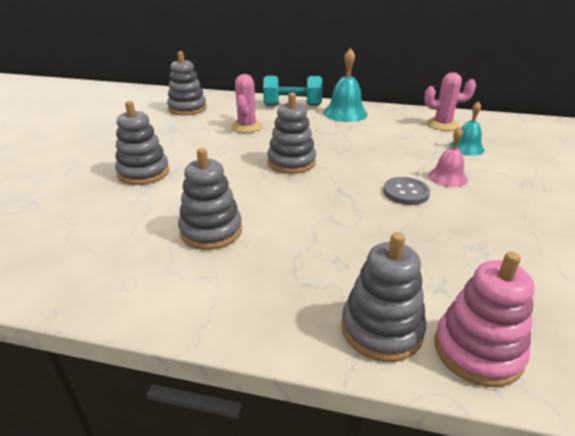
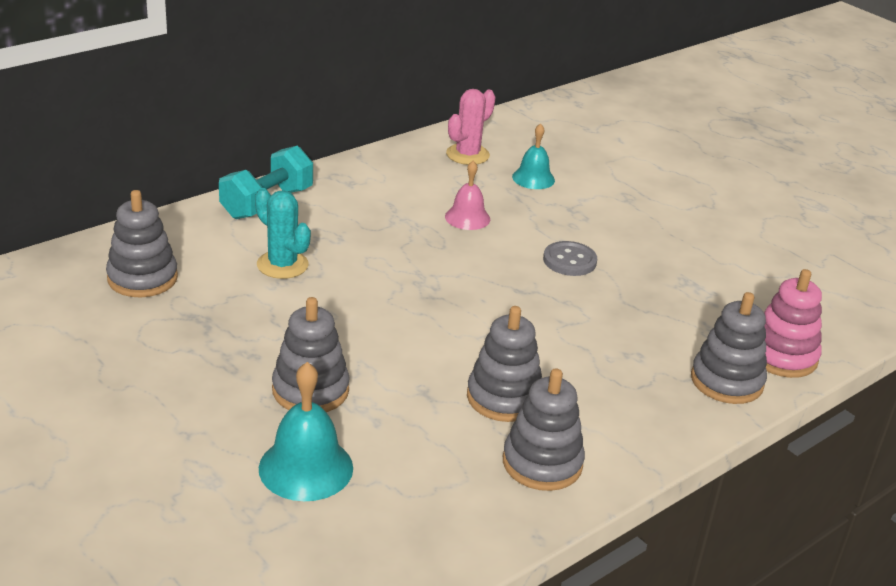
camera: 55 degrees left, 0 degrees up
(246, 126) = (282, 265): pink cactus -> turquoise cactus
(291, 162) = (425, 285): grey stacking toy -> grey stacking toy (542, 463)
(345, 113) = (349, 186): turquoise bell -> turquoise bell (306, 468)
(447, 177) = (572, 224): pink bell -> pink bell (467, 217)

